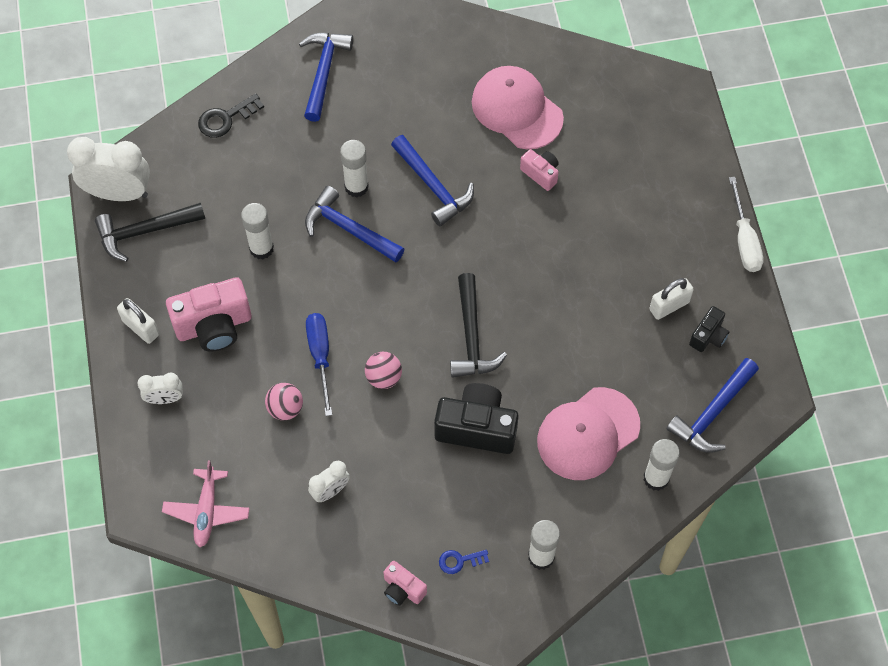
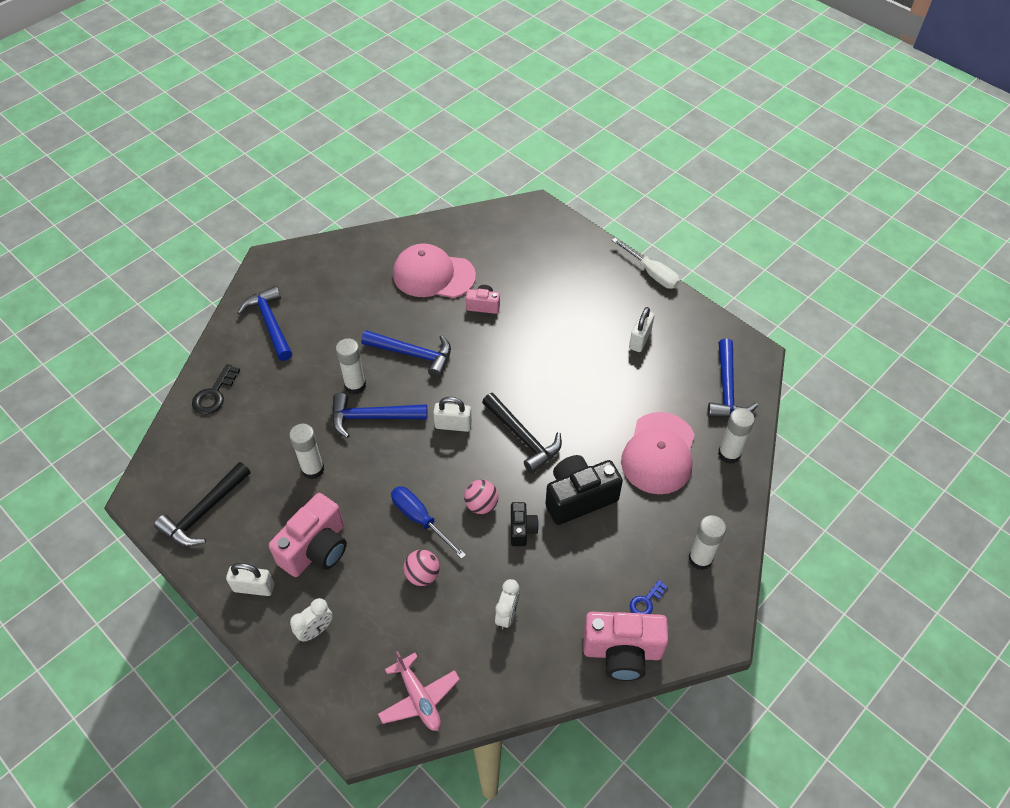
camera: 35 degrees left, 10 degrees down
(118, 193) = (160, 496): white clock -> none
(403, 589) = (622, 652): pink camera -> pink camera, size x1.89
(416, 283) = (453, 425): none -> white padlock
(708, 336) = (681, 343): black camera -> black camera (522, 529)

